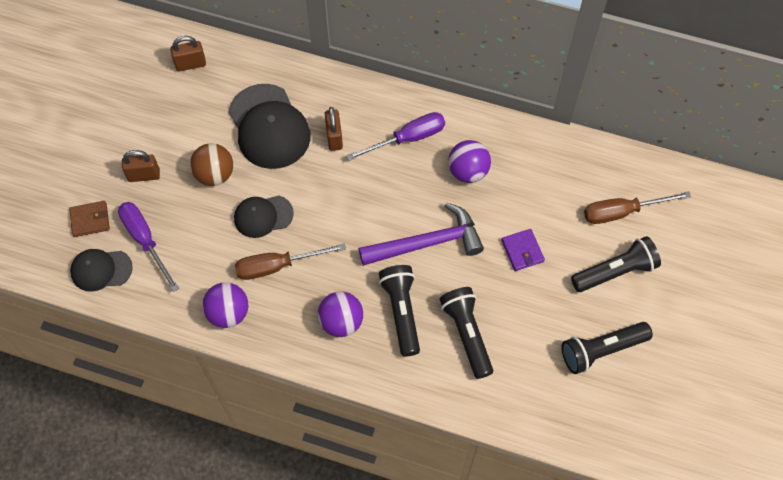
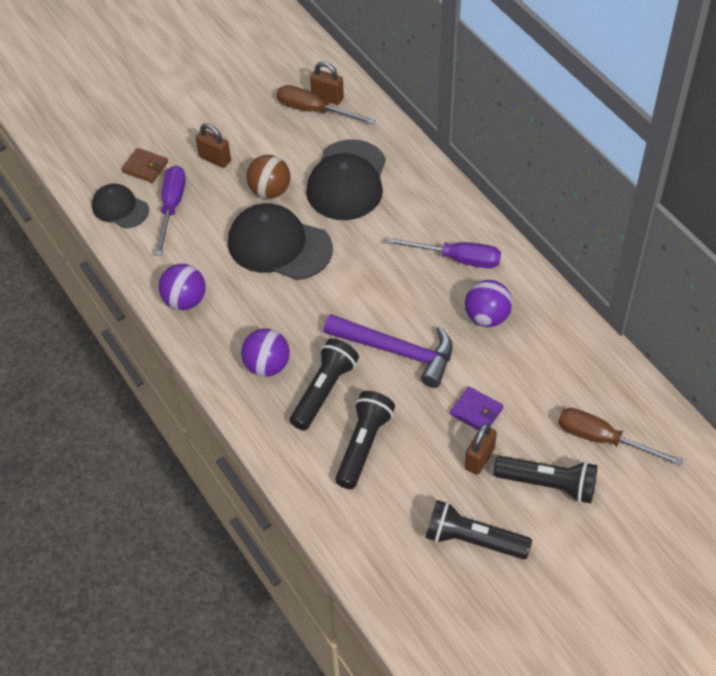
camera: 40 degrees right, 10 degrees down
(263, 216) = (279, 245): black cap -> black cap, size x1.73
(277, 266) = (255, 290): brown screwdriver -> brown screwdriver (314, 110)
(334, 137) = (394, 221): brown padlock -> brown padlock (479, 459)
(522, 251) = (476, 411): purple wallet -> purple wallet turned 75 degrees counterclockwise

